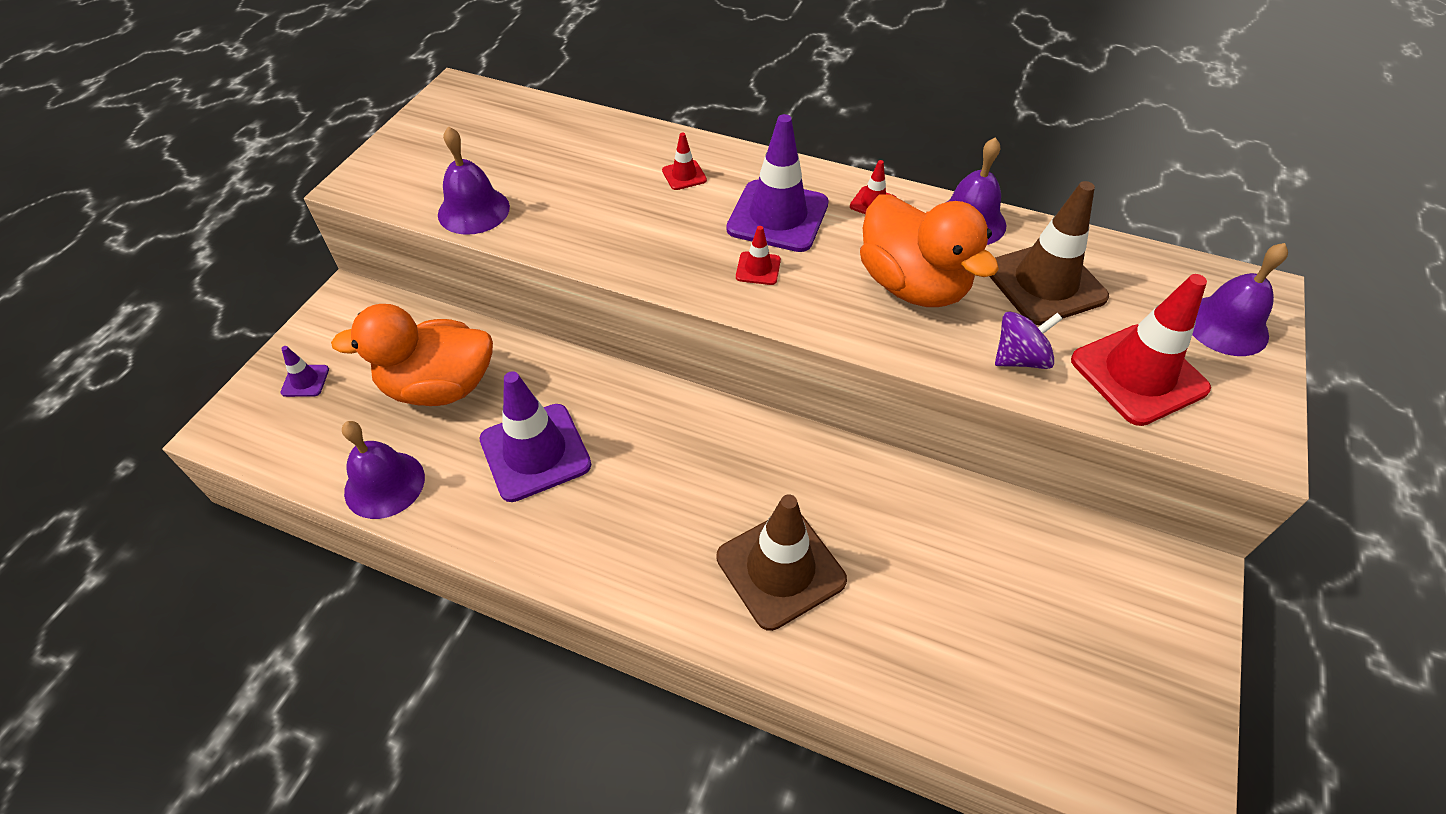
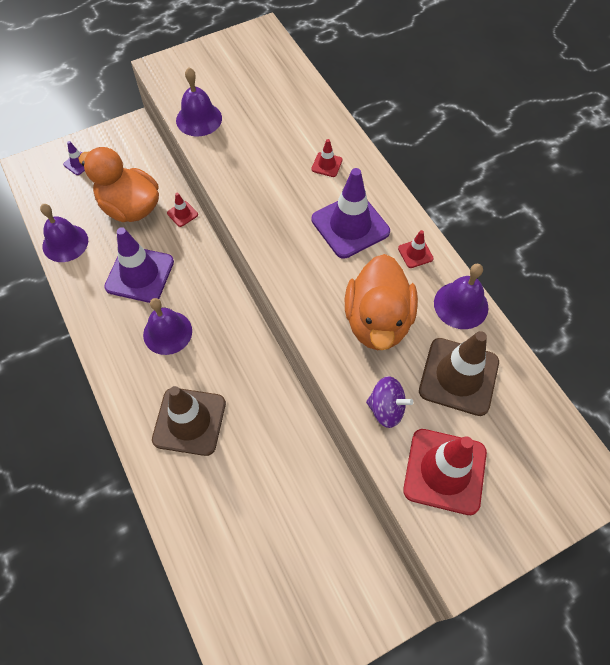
camera: 40 degrees right, 10 degrees up
(758, 268) = (304, 251): red traffic cone -> red traffic cone (182, 214)
(1226, 325) = (542, 487): purple bell -> purple bell (167, 332)

